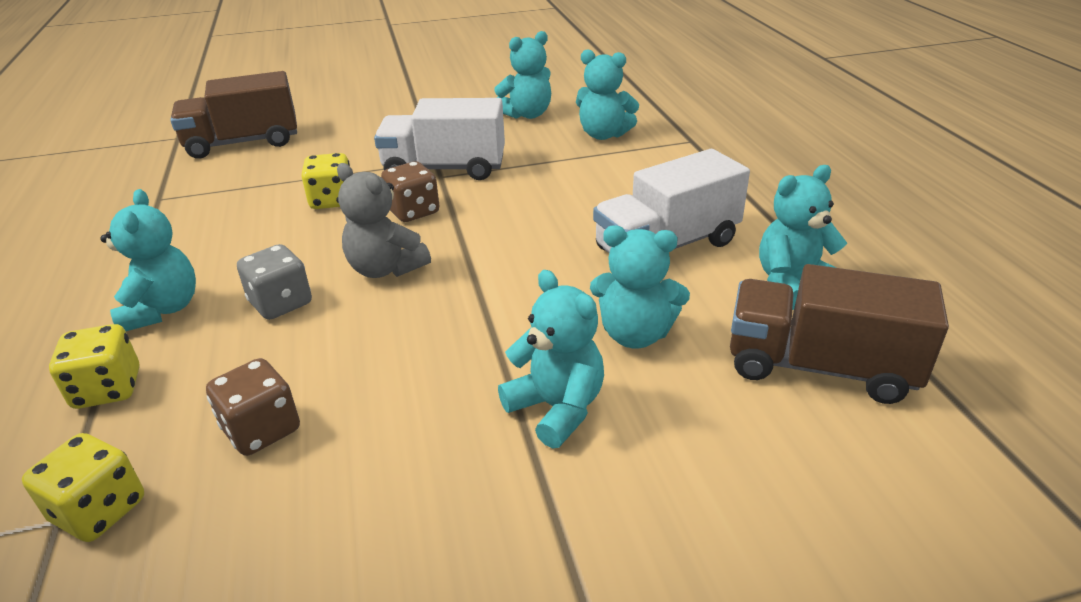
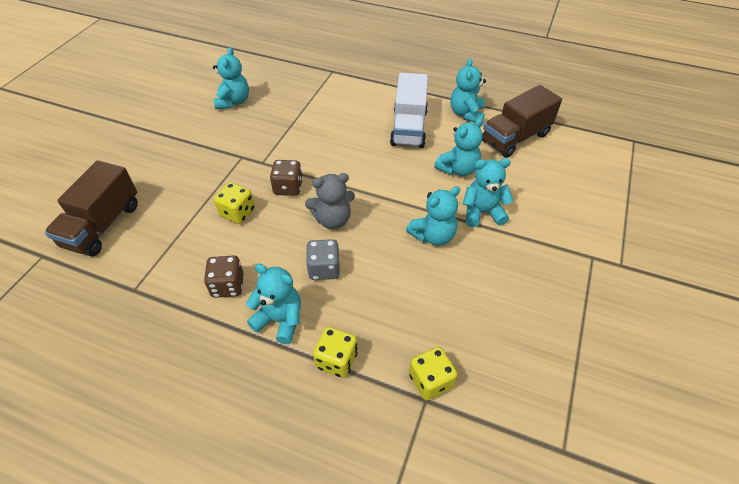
camera: 55 degrees left, 15 degrees up
(262, 430) = (421, 307): brown dice -> brown dice (228, 286)
(444, 169) = (256, 157): white truck -> none
(603, 135) = (291, 91): turquoise teddy bear -> turquoise teddy bear (433, 236)

